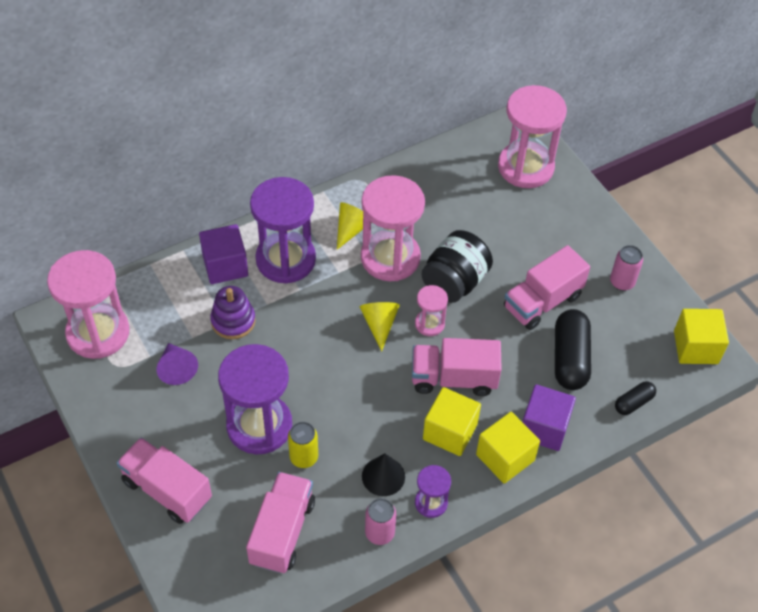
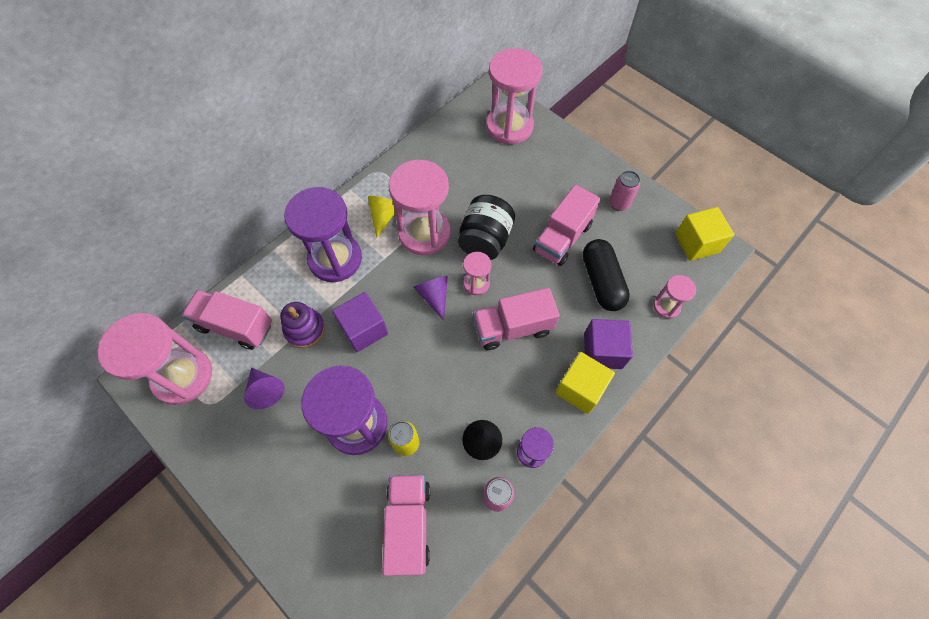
camera: 15 degrees left, 10 degrees up
(167, 490) = (289, 516): pink truck -> pink truck (235, 326)
(225, 266) = (283, 279): purple cube -> purple cube (364, 329)
(379, 324) = (434, 296): yellow cone -> purple cone
(450, 432) = (526, 378): yellow cube -> none
(633, 403) = (666, 306): black capsule -> pink hourglass

